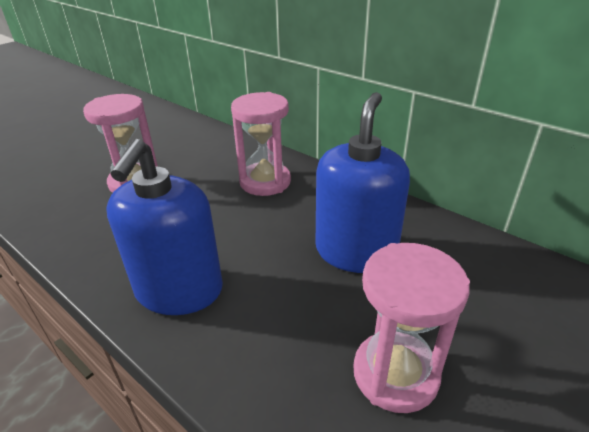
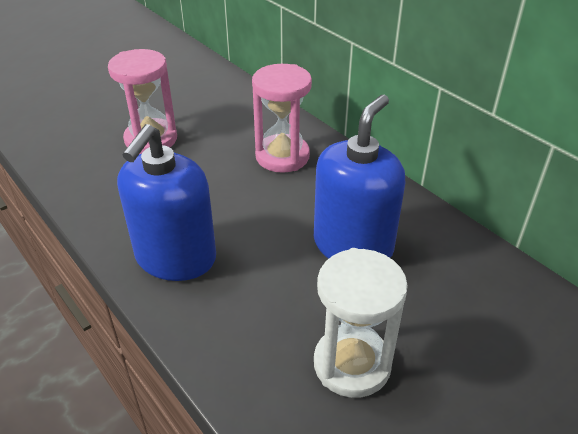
camera: 10 degrees right, 5 degrees up
(395, 374) = (352, 364): pink hourglass -> white hourglass

